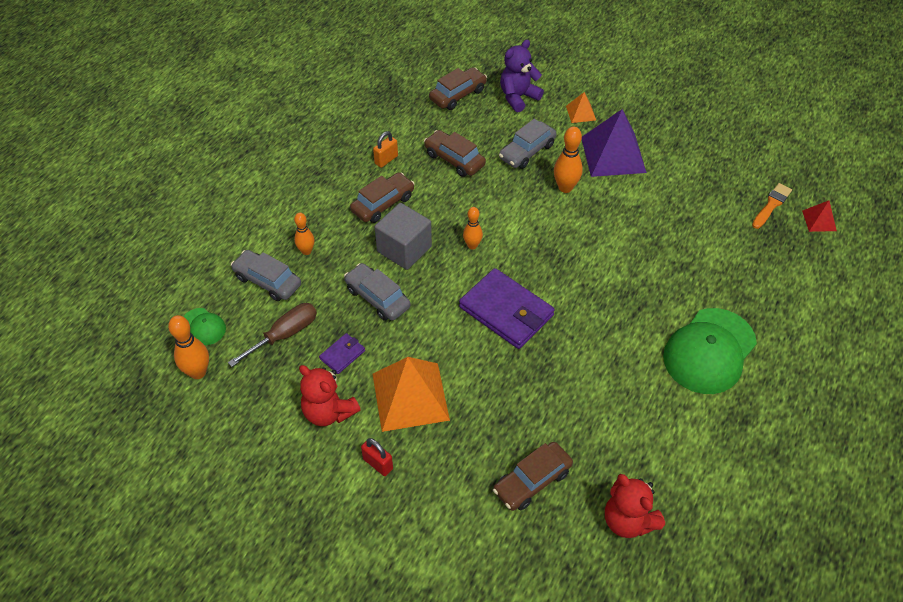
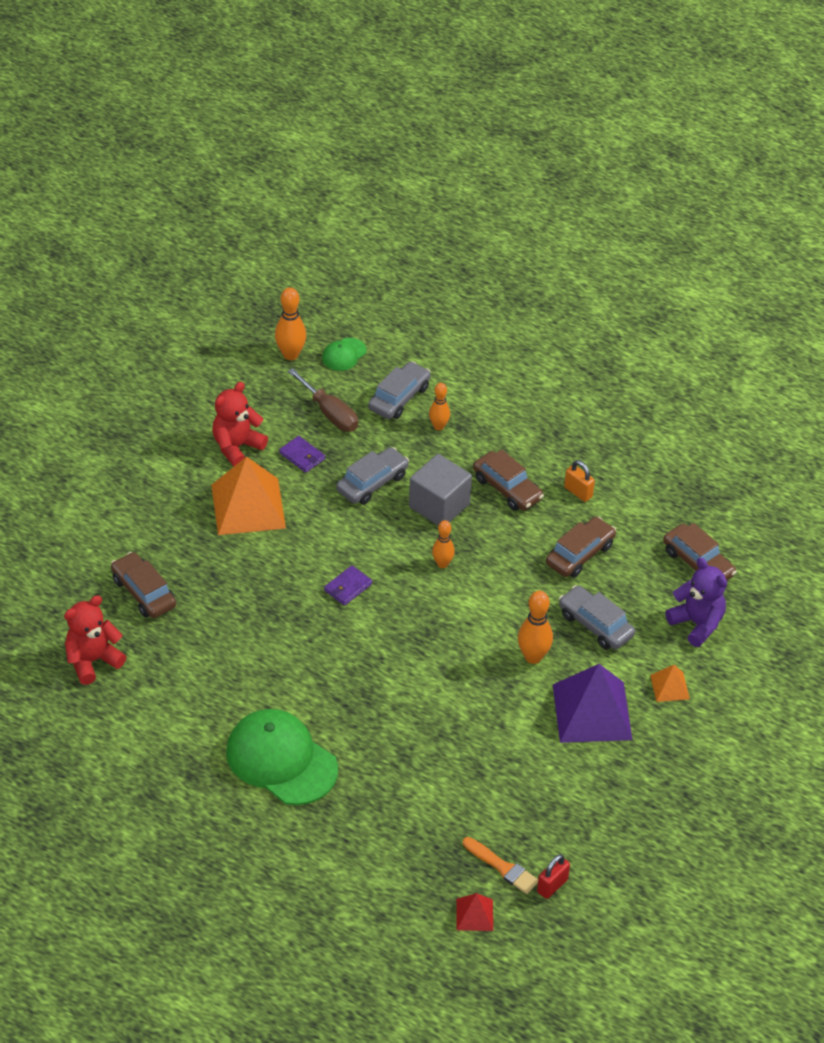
camera: 90 degrees right, 5 degrees down
(378, 464) = (177, 482): red padlock -> red padlock (552, 886)
(506, 311) = (348, 587): purple wallet -> purple wallet, size x0.47

